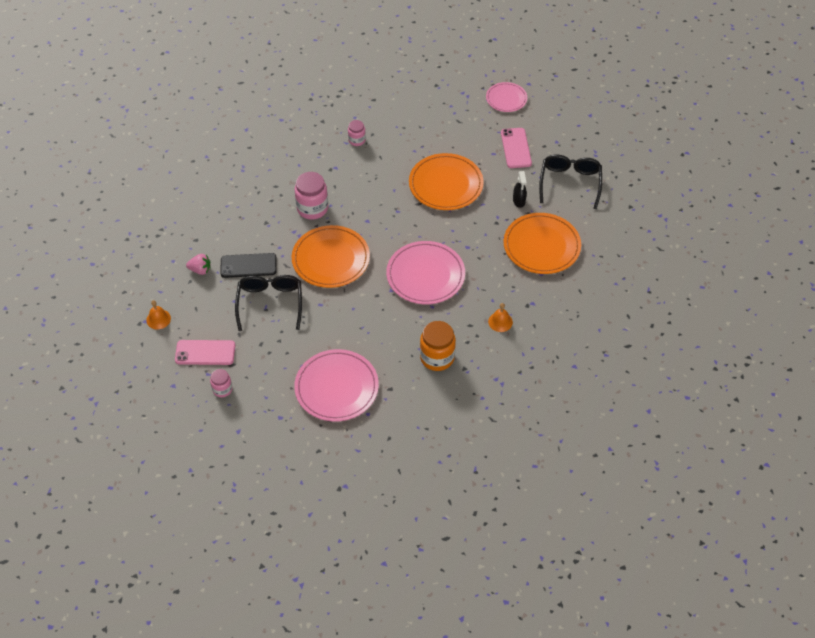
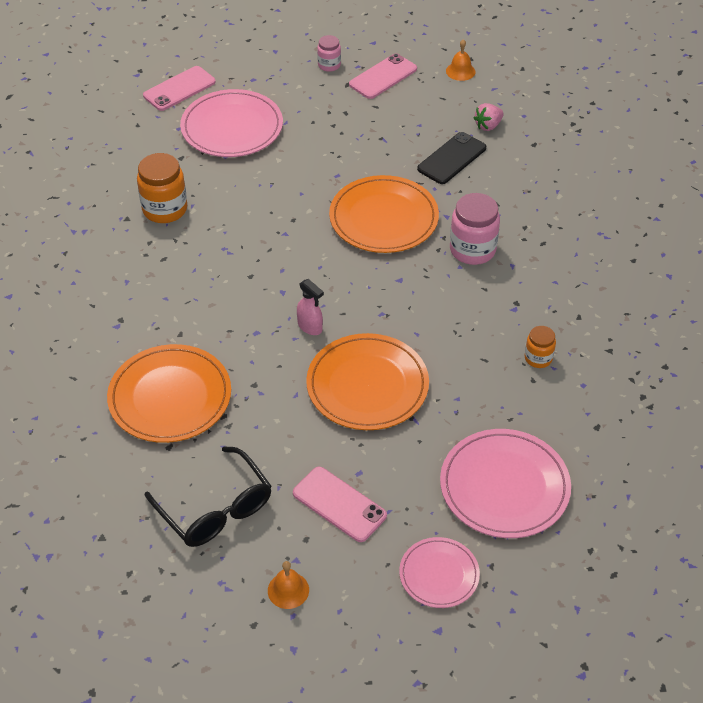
camera: 135 degrees right, 5 degrees down
(270, 303) = (385, 145): black glasses -> none
(332, 448) = (179, 89): none -> pink phone
(357, 140) = (538, 358): pink jar -> orange jar
(425, 275) = (267, 272): pink plate -> pink plate (504, 486)
(438, 230) = (310, 327): none -> pink spray bottle
(500, 322) = (134, 283): orange bell -> orange bell (288, 590)
(519, 201) = (256, 432): black spray bottle -> none

